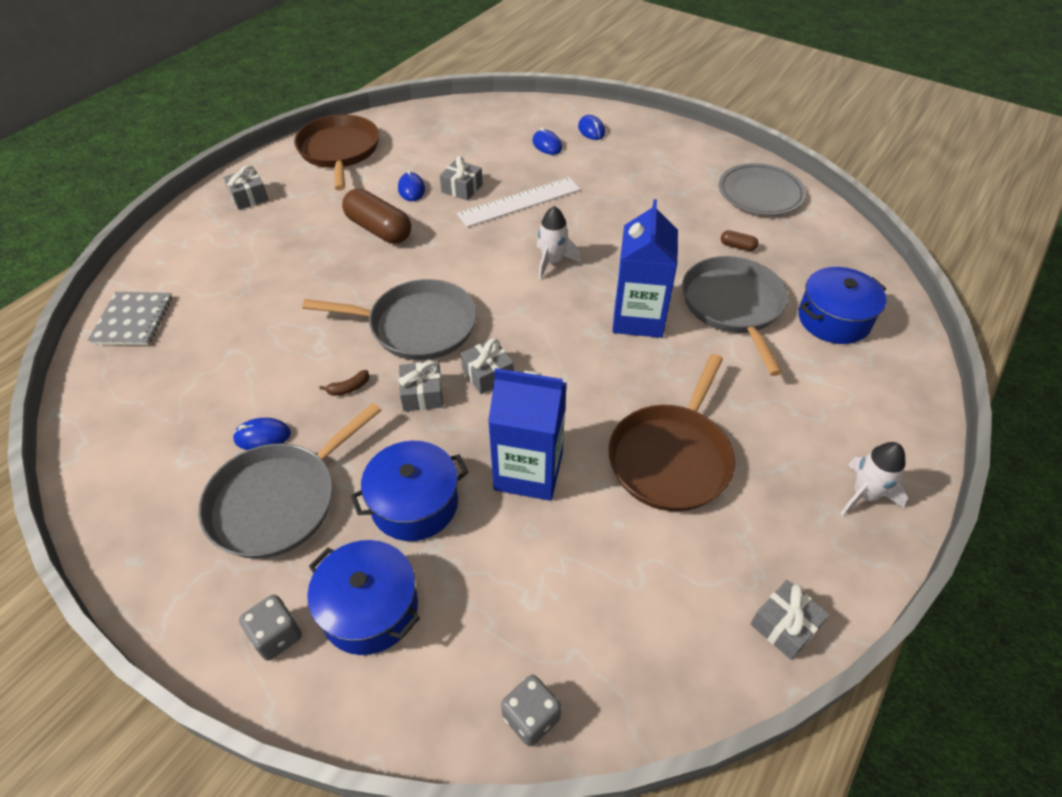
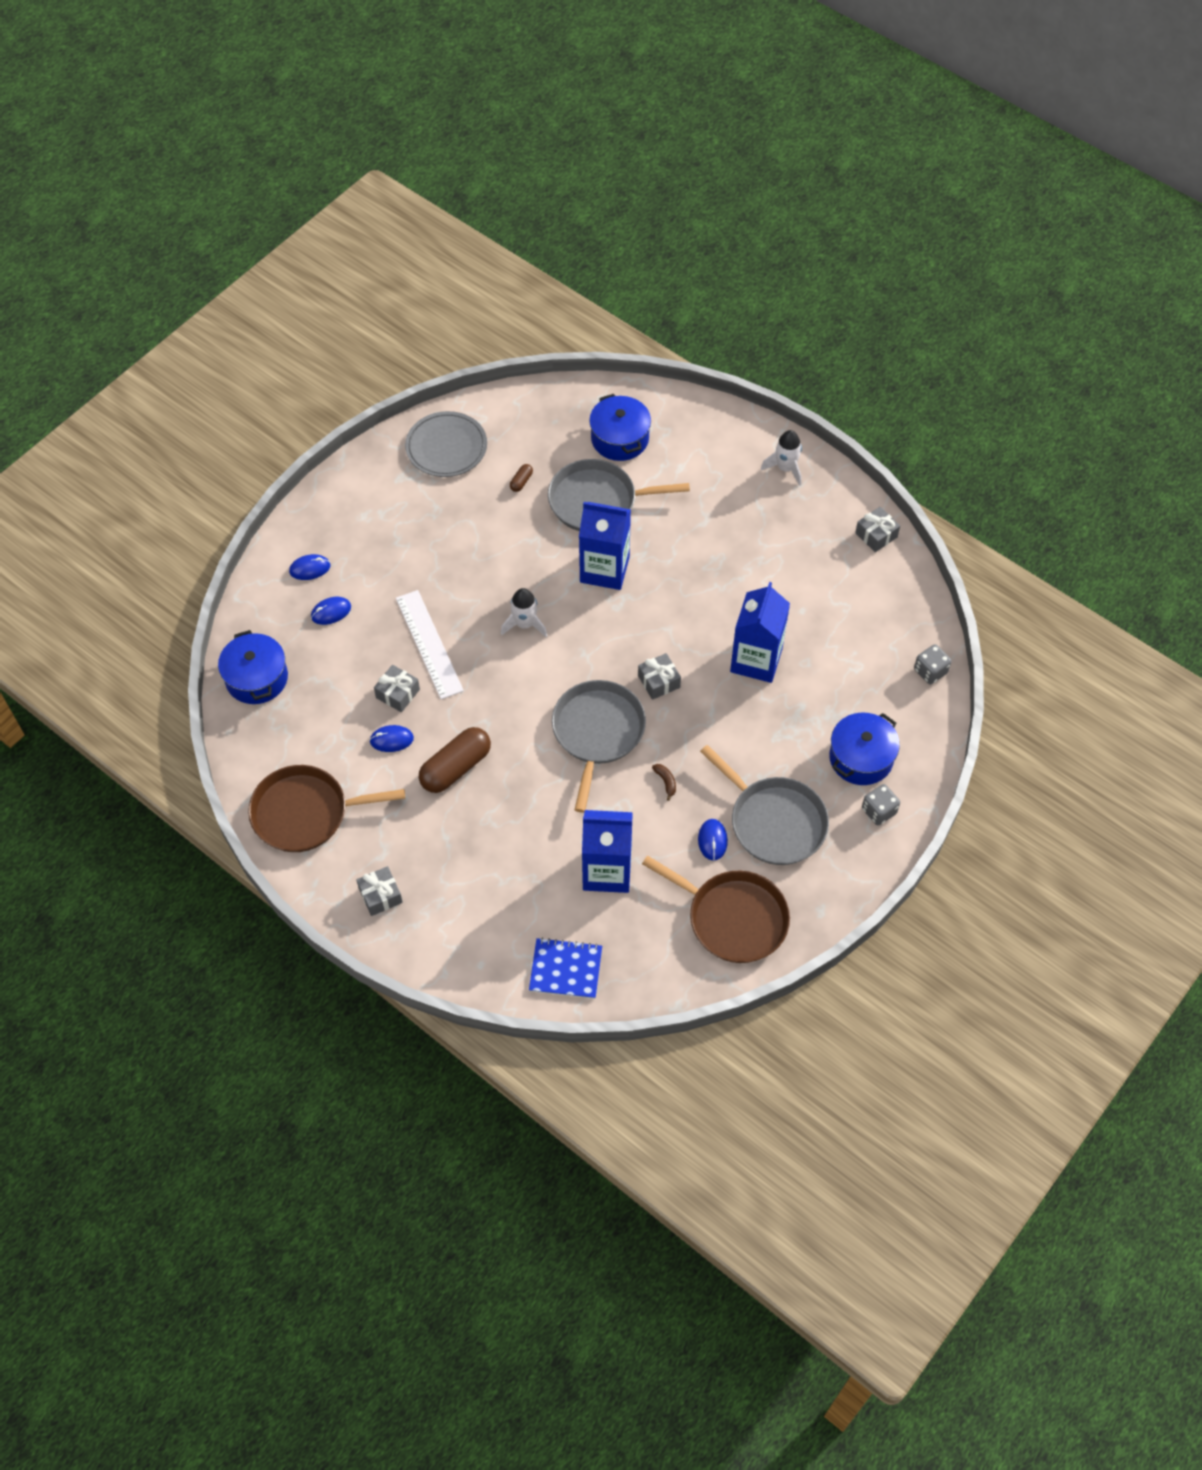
camera: 85 degrees left, 10 degrees up
(133, 320) = (565, 969): grey notebook -> blue notebook
(241, 344) = (607, 871): none -> blue carton
(414, 503) = (780, 733): blue pot -> blue pot (257, 678)
(422, 394) = (677, 728): grey gift -> none
(671, 457) = (748, 571): brown pan -> brown pan (732, 918)

